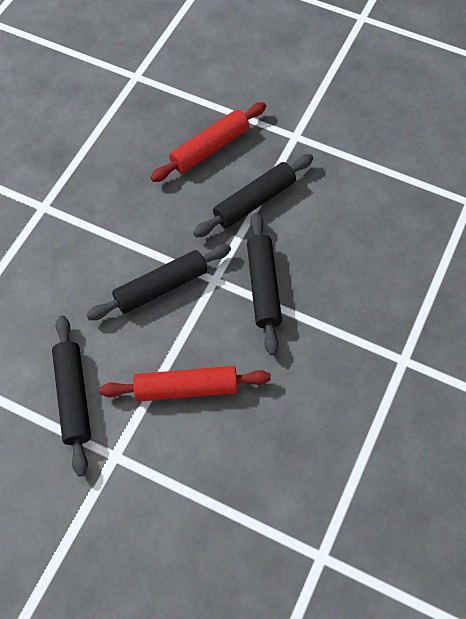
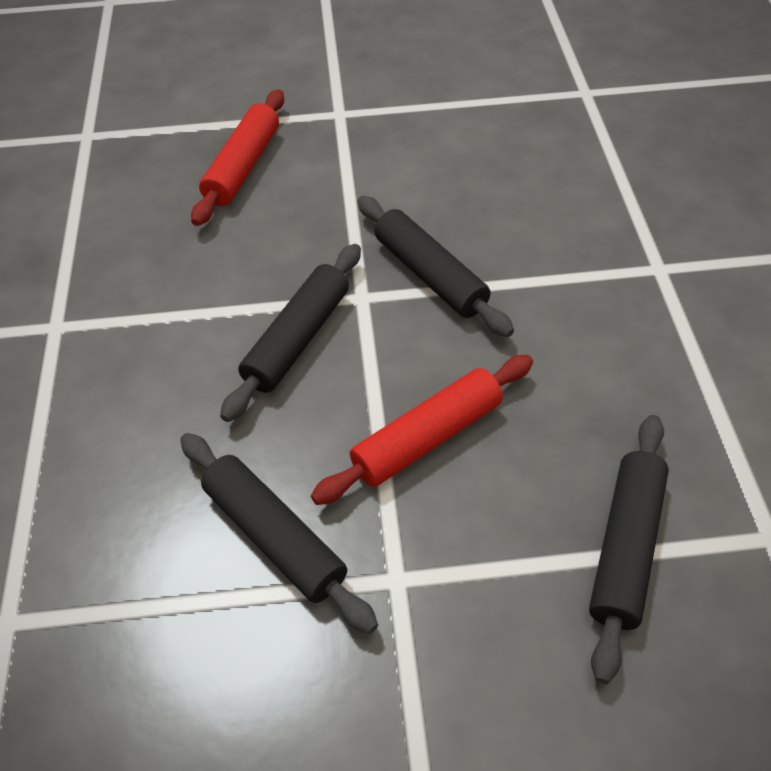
camera: 30 degrees left, 10 degrees down
(254, 202) = (344, 195): black rolling pin -> black rolling pin (626, 547)

